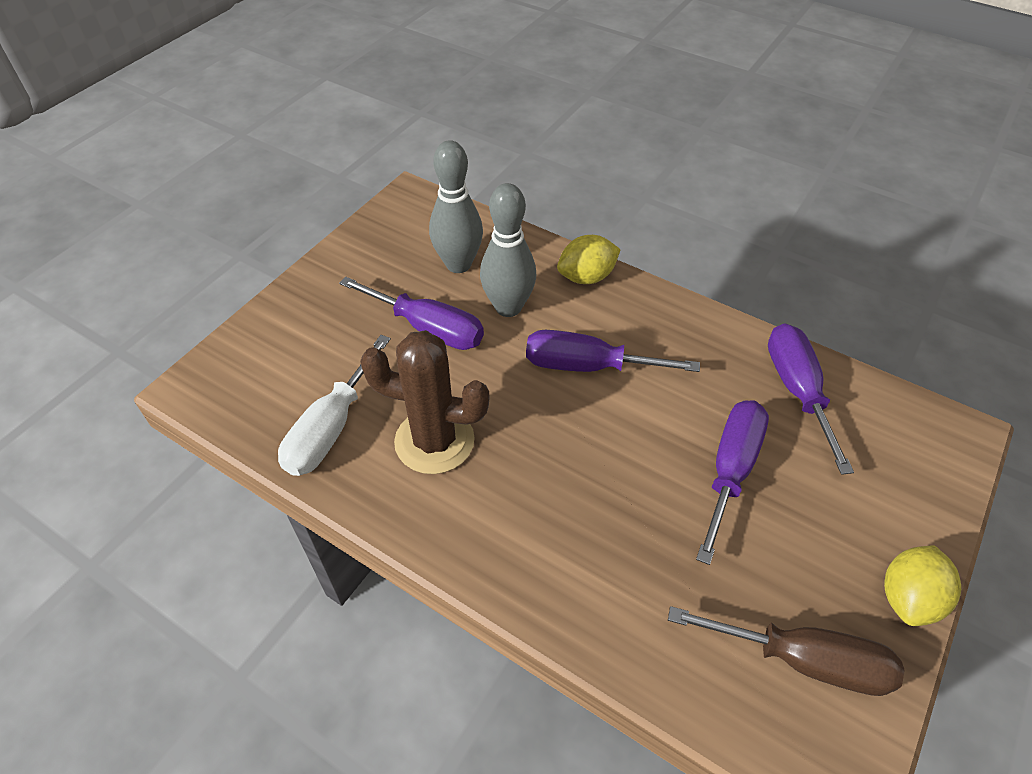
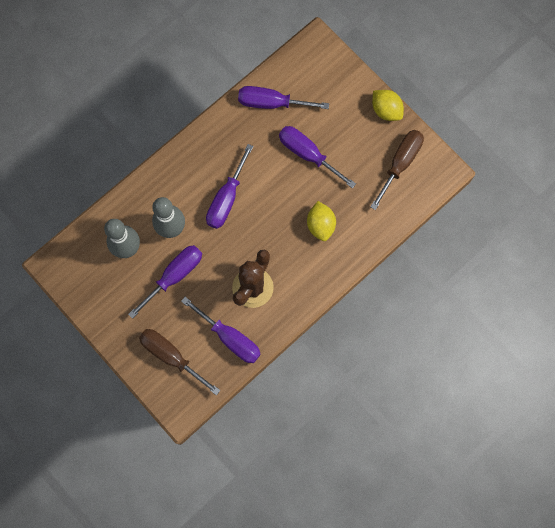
camera: 75 degrees left, 25 degrees up
(287, 354) = (171, 356): none -> brown screwdriver
(331, 428) = (230, 338): white screwdriver -> purple screwdriver
(586, 277) = (161, 178): yellow lemon -> yellow lemon (320, 225)

